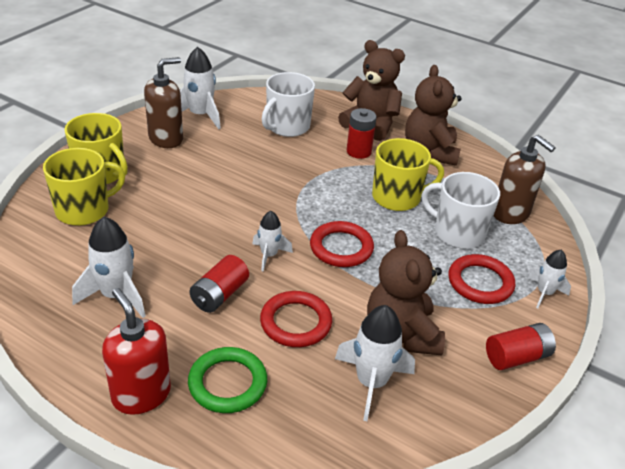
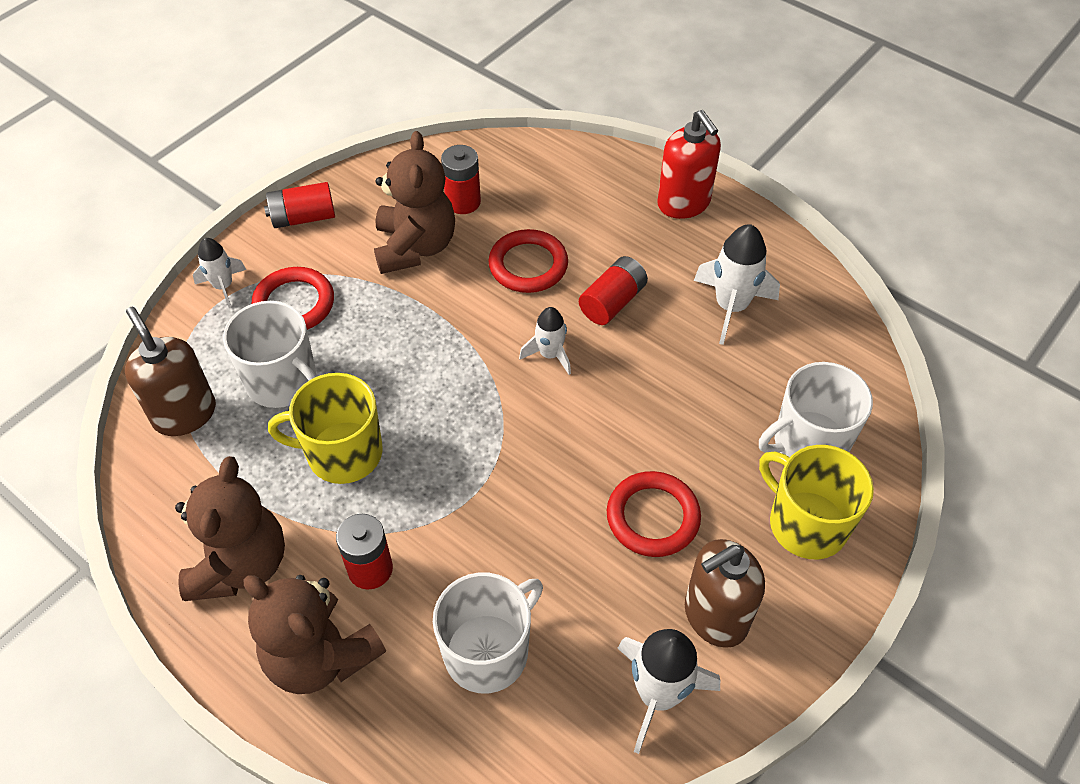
camera: 170 degrees left, 15 degrees up
(84, 210) = (808, 443): yellow mug -> white mug
(227, 383) = (603, 208): green ring -> none
(341, 248) = (453, 362): red ring -> red ring (652, 517)
(371, 383) = (463, 202): white rocket -> red battery

